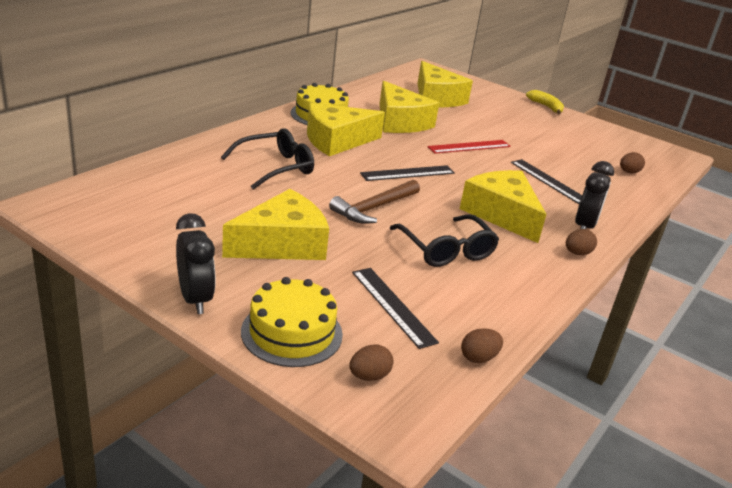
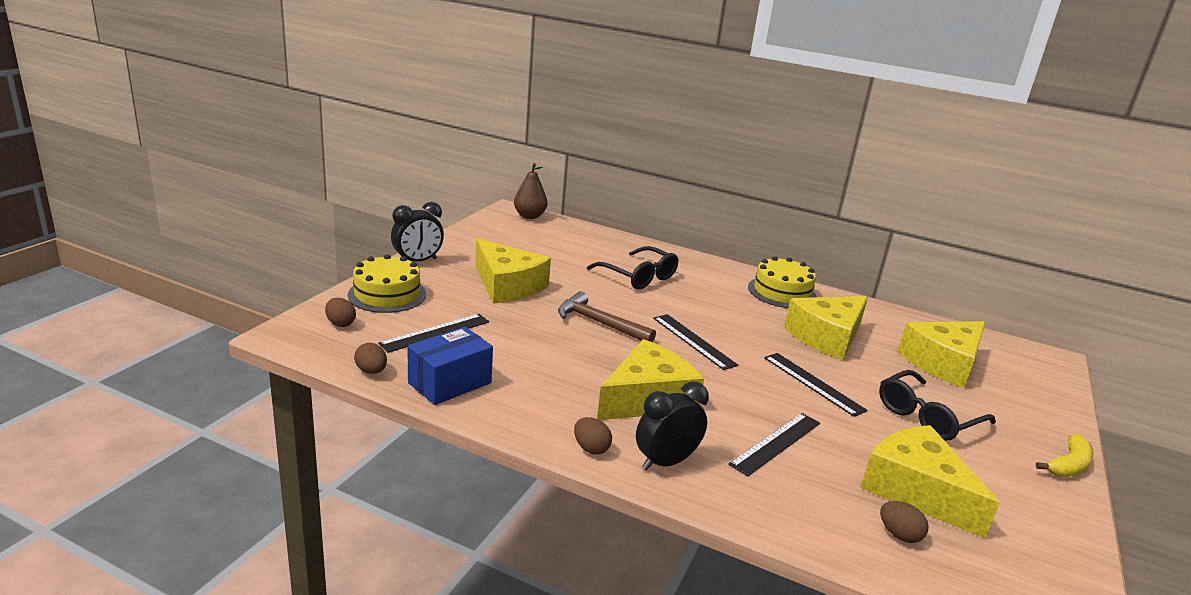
camera: 80 degrees right, 5 degrees down
(75, 195) = (529, 216): none -> brown pear
(336, 140) = (728, 302): yellow cheese -> yellow cheese (916, 490)
(446, 250) = (544, 360): black glasses -> black glasses (927, 417)
(469, 147) = (813, 383): red ruler -> black ruler
(494, 309) = (449, 383): none -> blue box
(584, 226) = (666, 462): black clock -> black clock turned 135 degrees clockwise

